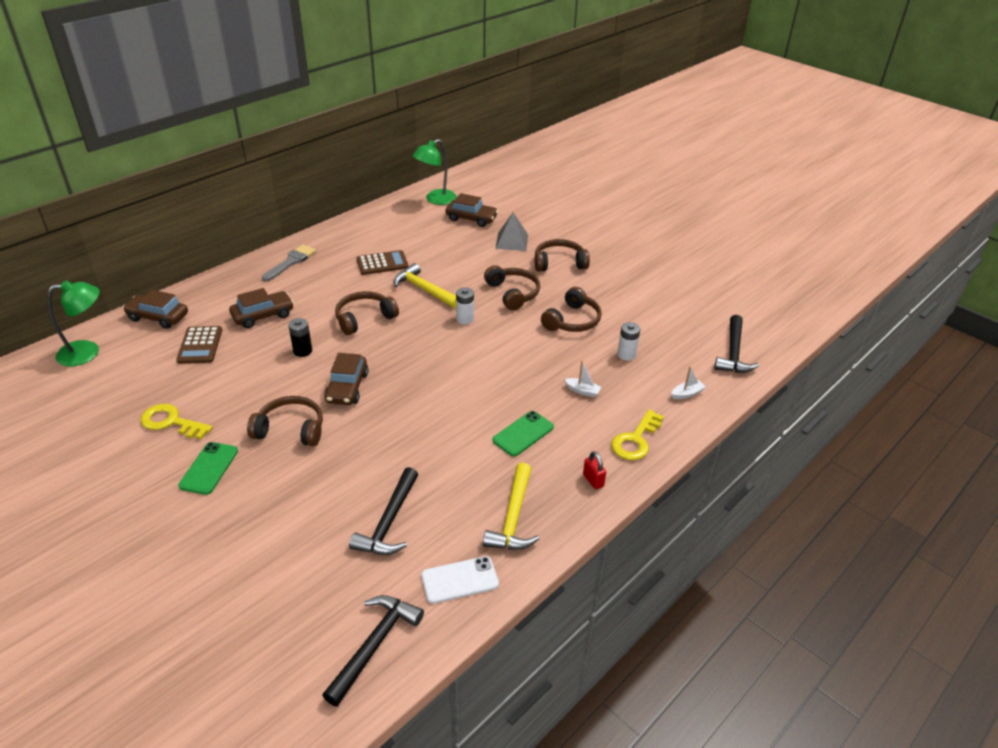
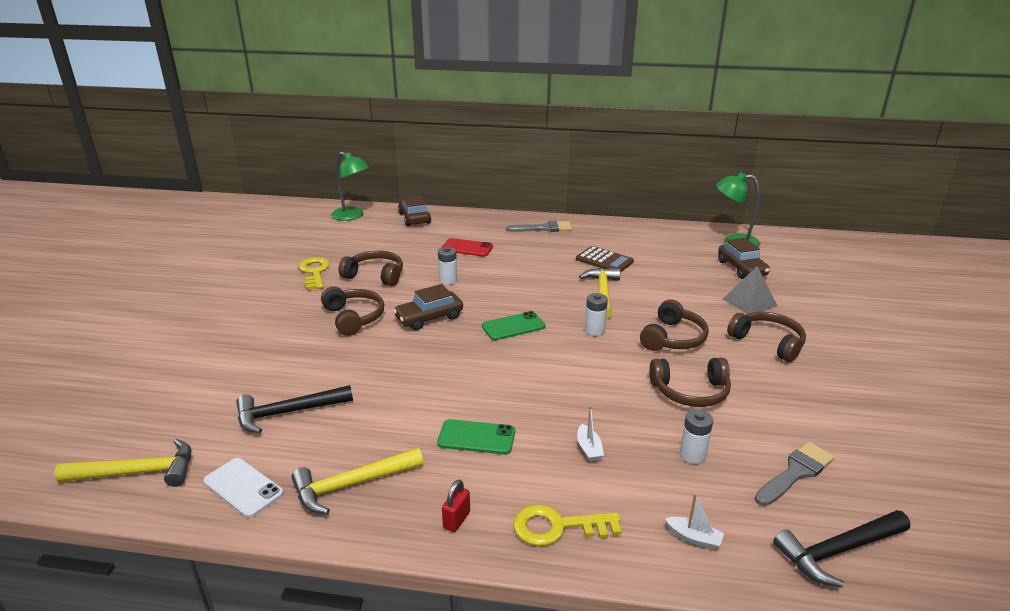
camera: 55 degrees right, 10 degrees down
(200, 345) = (404, 244): brown calculator -> none
(209, 468) = (281, 307): green phone -> green phone (513, 326)
(263, 315) = (467, 248): brown car -> red phone
(302, 351) = (448, 280): black battery -> white battery
(364, 318) = (523, 286): brown headphones -> brown headphones (375, 275)
(374, 645) = (137, 472): black hammer -> yellow hammer
(672, 329) = (795, 472): none -> grey brush

